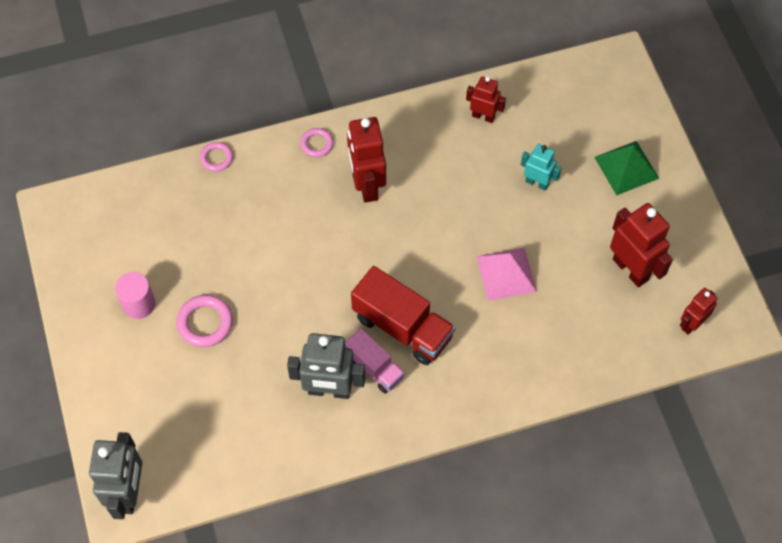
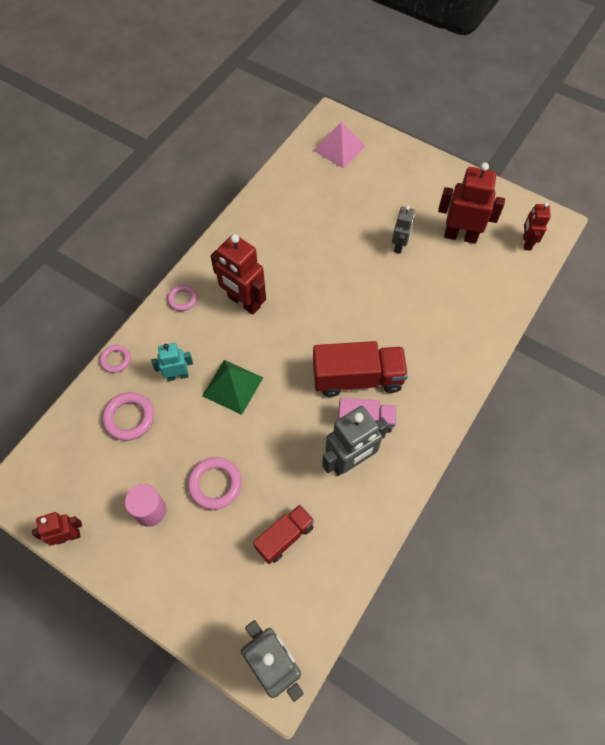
camera: 40 degrees left, 0 degrees up
(186, 216) = (129, 418): none -> pink ring
(221, 407) = (284, 537): none -> red truck
(483, 116) = (279, 206): red robot -> red robot (68, 536)
(506, 273) = (389, 293): pink pyramid -> pink pyramid (339, 148)
(537, 182) = (353, 223): turquoise robot -> turquoise robot (177, 375)
(560, 236) = (399, 245): none -> grey robot
(626, 167) = (397, 178): green pyramid -> green pyramid (232, 386)

